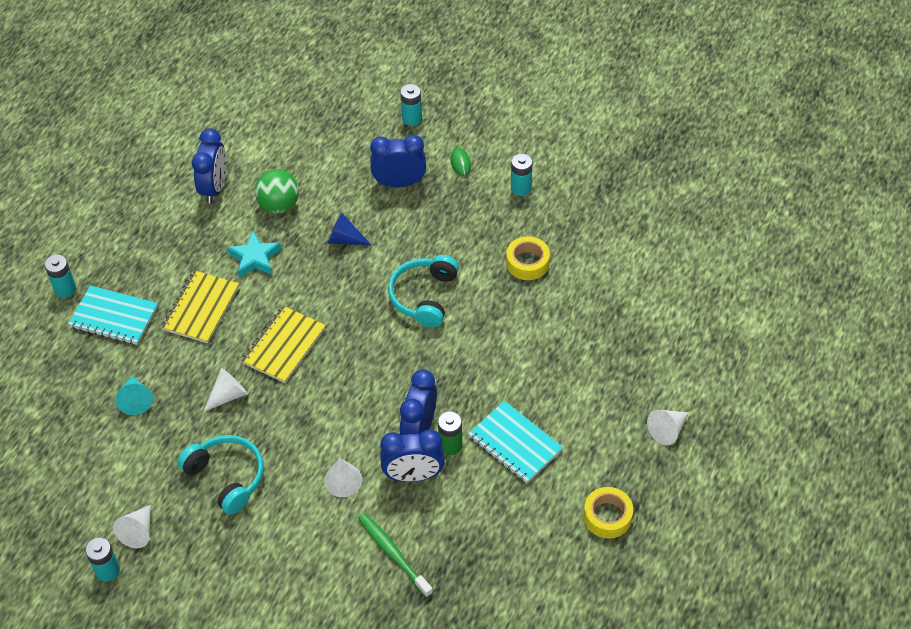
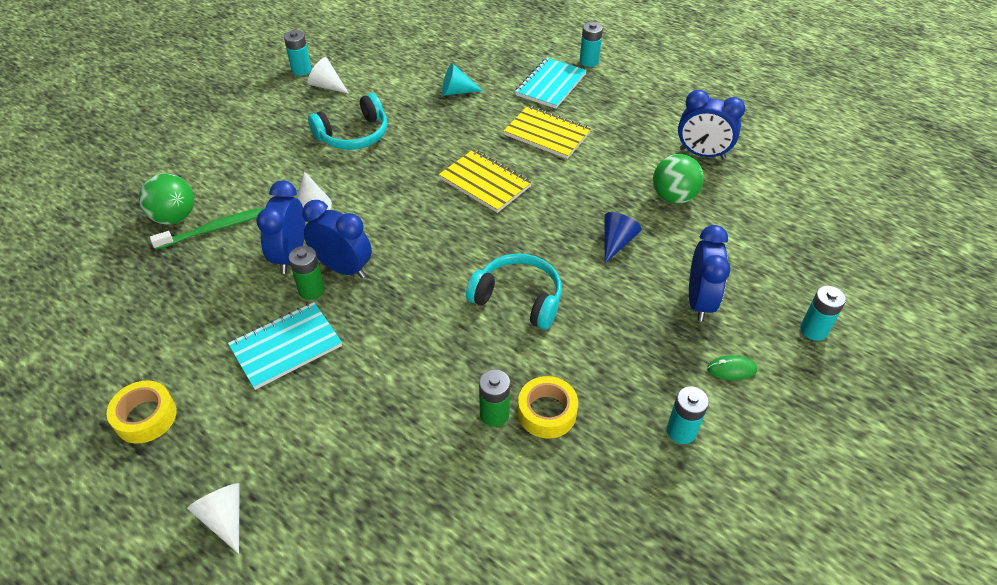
camera: 100 degrees right, 5 degrees down
(228, 395) = (440, 142): white cone -> none
(255, 258) = (602, 173): turquoise star -> none
(384, 597) = (174, 217): none -> green ball
(538, 293) = (494, 414): none -> green battery

